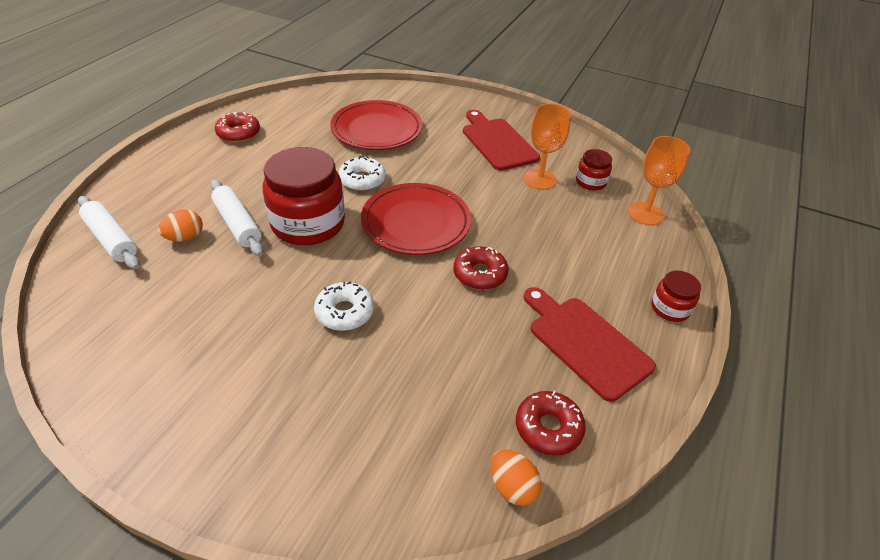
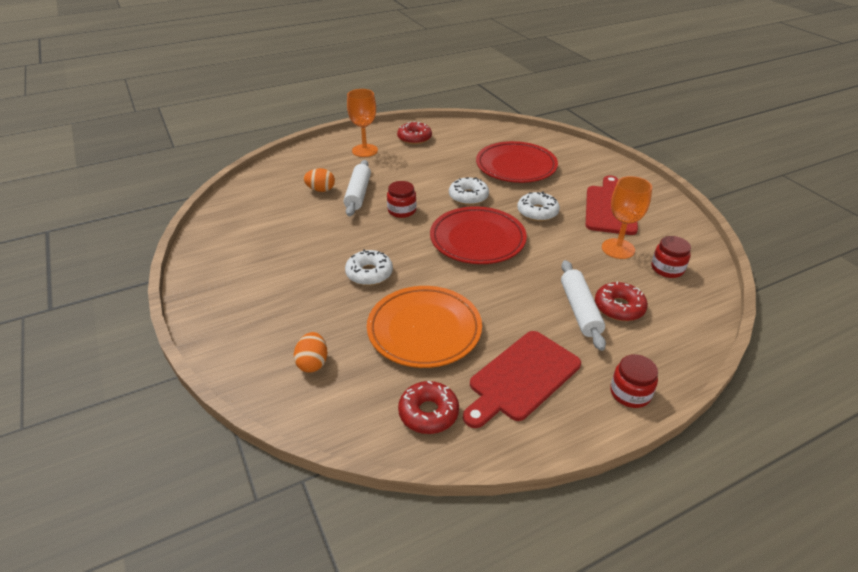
camera: 40 degrees right, 5 degrees down
(111, 239) = (282, 175): white rolling pin -> white rolling pin (580, 310)
(308, 224) = (402, 210): red jar -> red jar, size x0.48
(442, 171) = (537, 212): none -> white donut
(461, 345) = (424, 330): none -> orange plate
(480, 274) = (489, 293): red donut -> red donut (619, 307)
(512, 486) = (364, 430): orange egg -> orange egg (313, 363)
(585, 343) = (521, 378): red cutting board -> red cutting board turned 135 degrees counterclockwise
(645, 214) = (695, 314): orange goblet -> orange goblet (365, 150)

